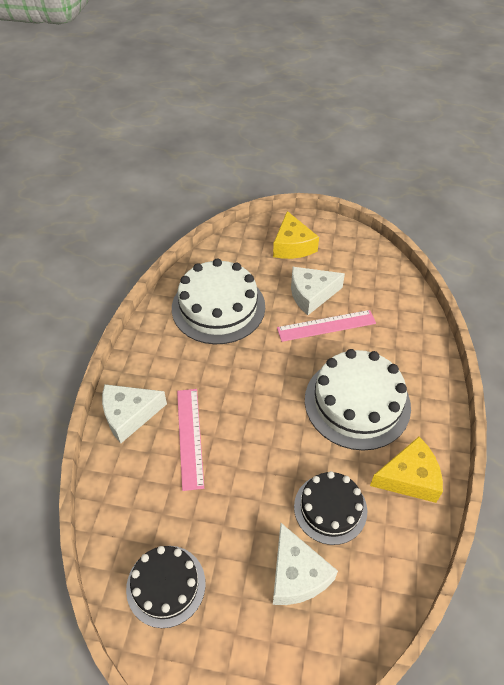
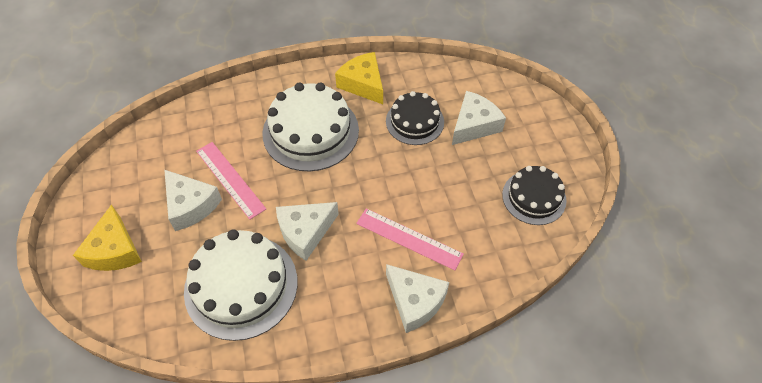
camera: 115 degrees left, 5 degrees up
(190, 437) = (409, 238): pink ruler -> pink ruler turned 60 degrees clockwise
(242, 361) = (305, 232): none -> white cheese
(292, 245) = (114, 250): yellow cheese -> yellow cheese turned 120 degrees clockwise

